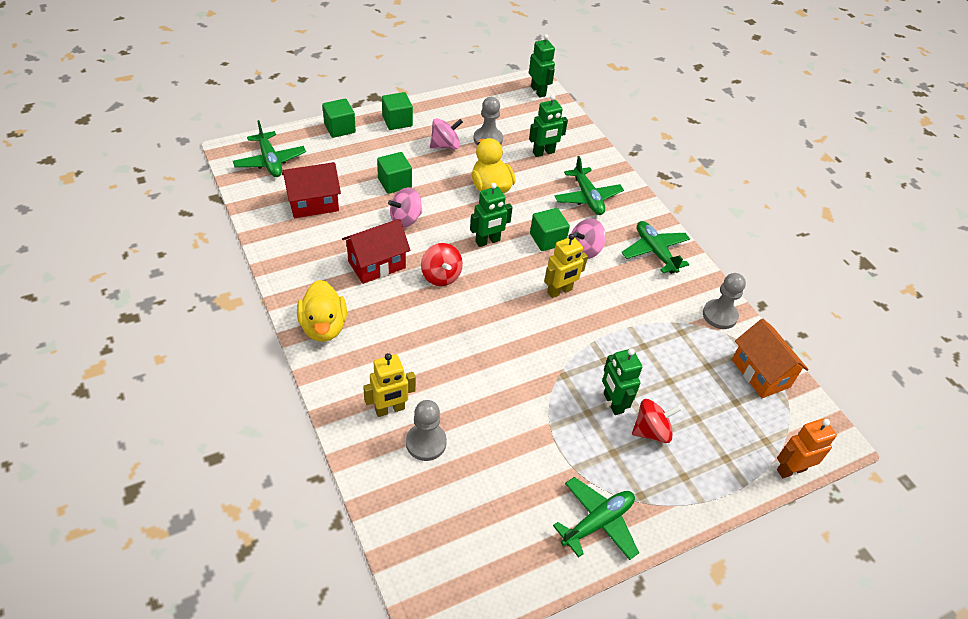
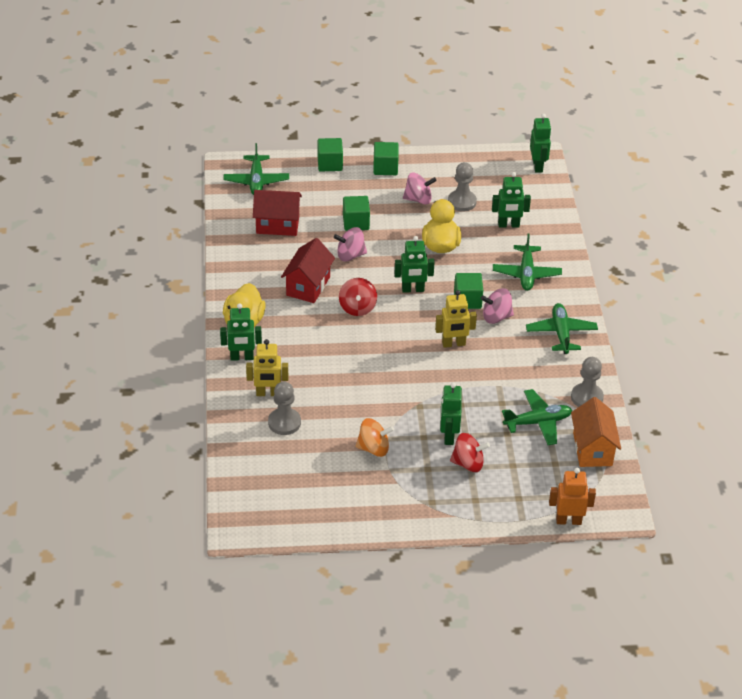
camera: 25 degrees right, 5 degrees down
(339, 371) = (242, 357): none -> green robot
(376, 264) = (308, 286): red house -> red house turned 60 degrees counterclockwise
(542, 445) = (374, 448): none -> orange spinning top
(597, 522) = (387, 509): green plane -> green plane (538, 422)

